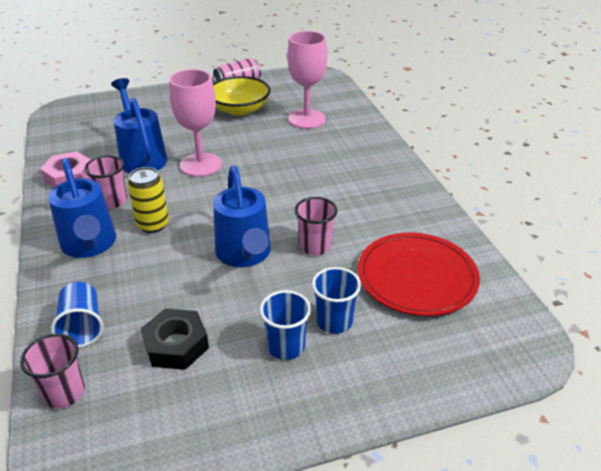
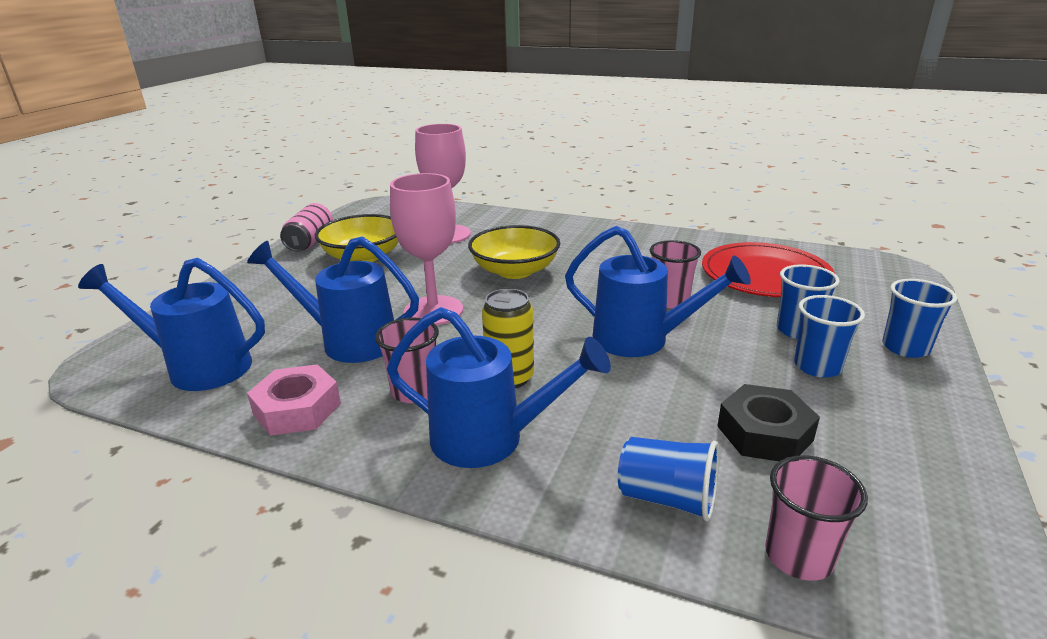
camera: 50 degrees left, 10 degrees down
(80, 132) = (199, 367): none -> blue watering can
(285, 167) = (515, 271): none -> yellow bowl
(366, 388) = (905, 348): none -> blue cup

